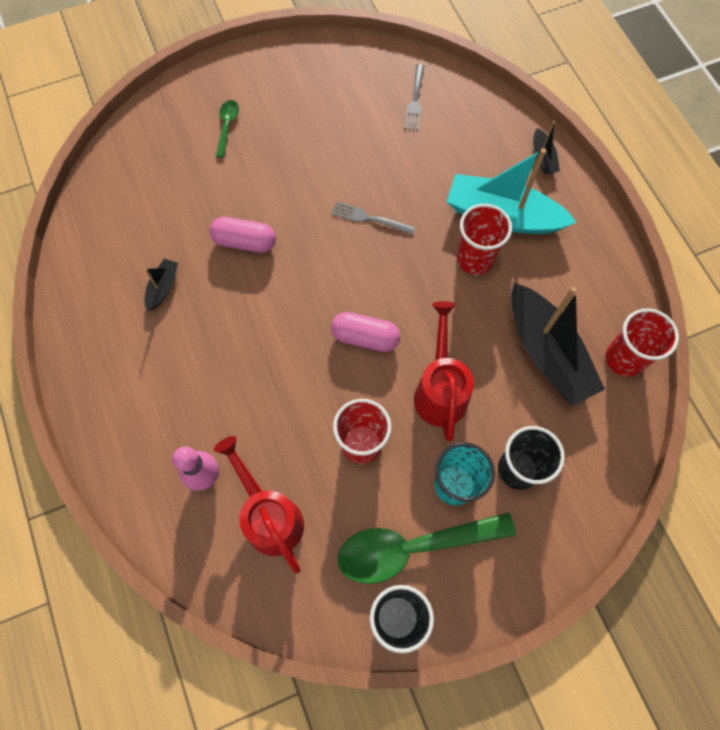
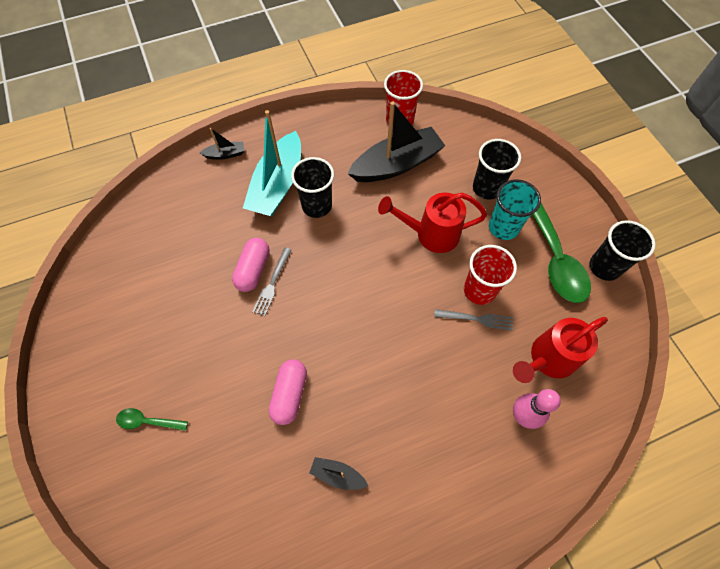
camera: 90 degrees left, 5 degrees down
(365, 337) = (387, 287): pink capsule -> pink capsule (253, 270)
(415, 100) = (149, 244): grey fork -> grey fork (476, 319)
(475, 259) = (317, 206): red cup -> black cup

